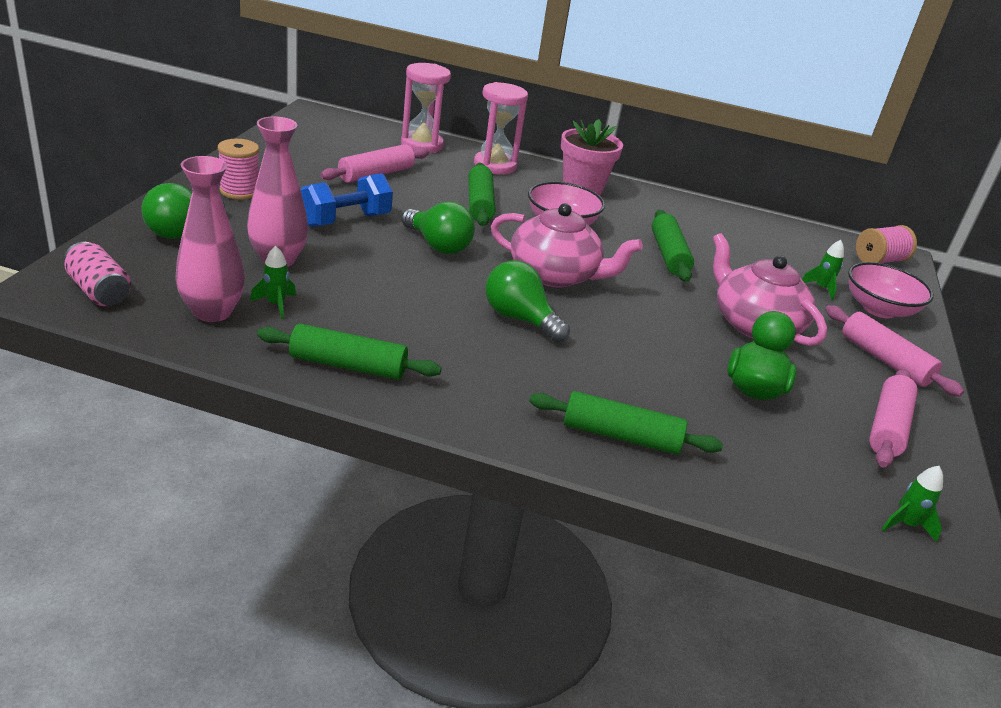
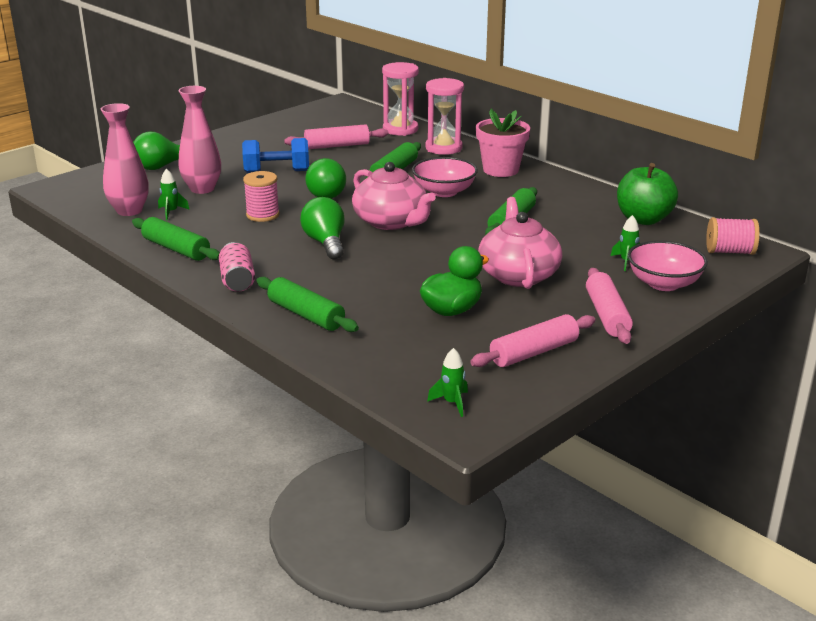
camera: 35 degrees right, 5 degrees down
(99, 291) = (79, 192): pink can -> pink can (237, 280)
(240, 191) = (225, 148): pink spool -> pink spool (263, 215)
(773, 233) = (643, 219): none -> green apple

